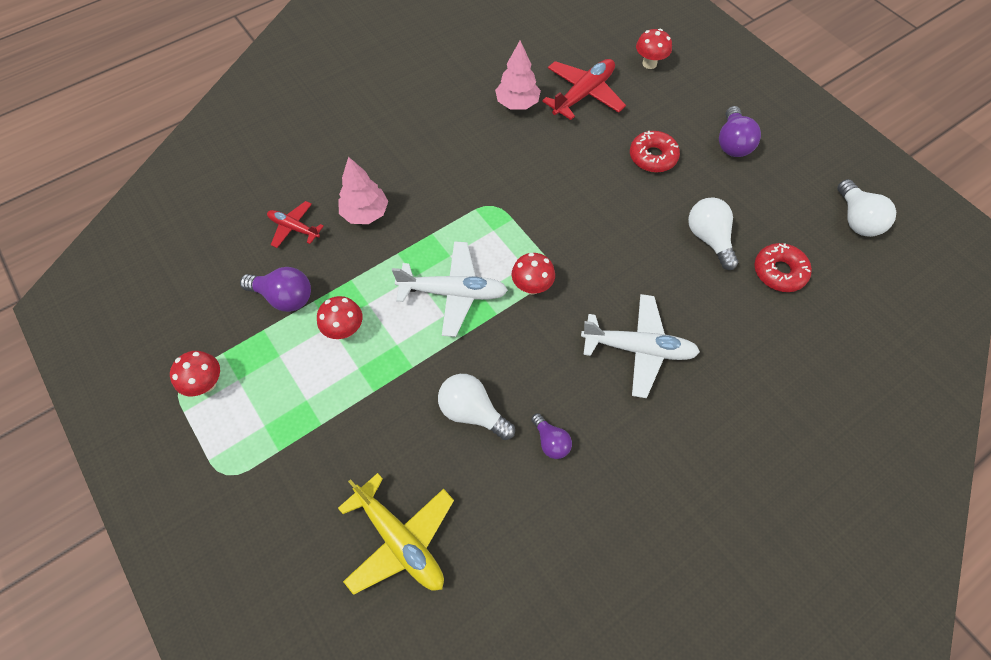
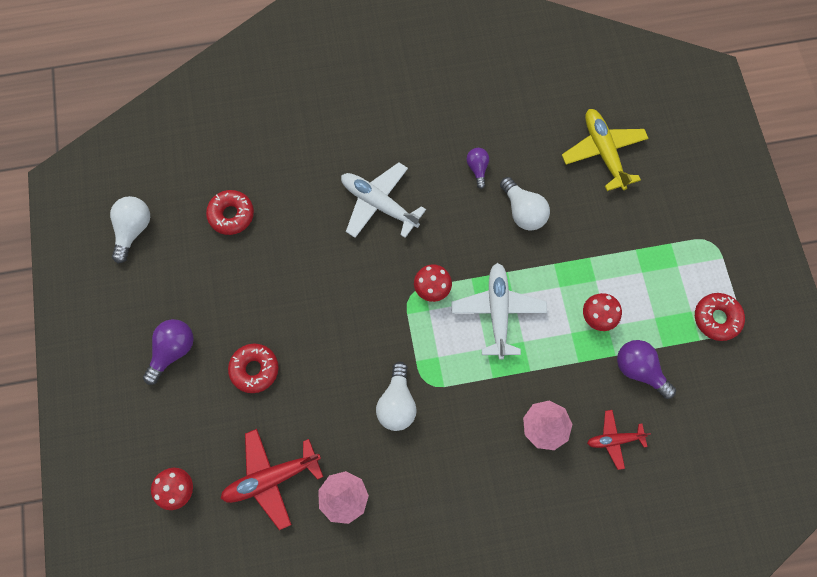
camera: 155 degrees left, 10 degrees up
(206, 383) = (716, 318): red mushroom -> red donut
(294, 228) = (614, 439): red plane -> red plane turned 120 degrees clockwise
(453, 293) = (498, 311): white plane -> white plane turned 60 degrees clockwise
(709, 239) = (264, 267): white light bulb -> white light bulb (397, 403)

